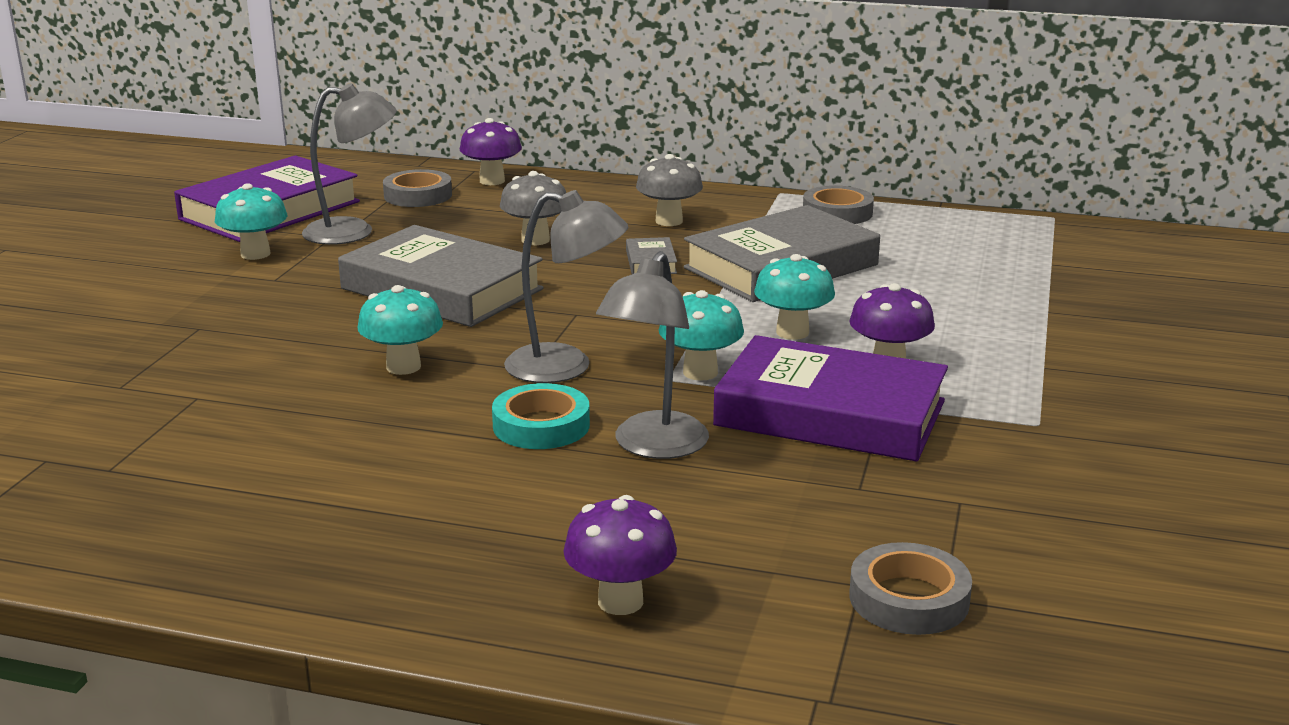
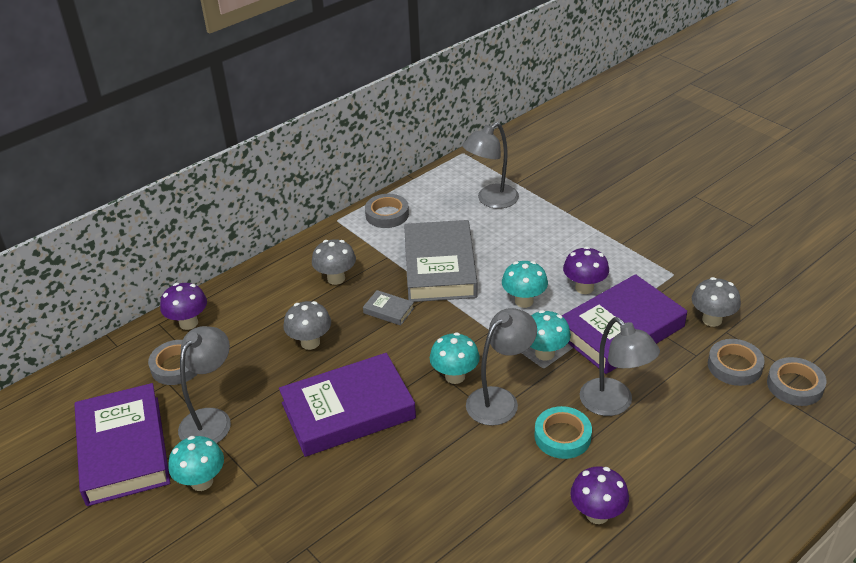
camera: 55 degrees left, 15 degrees up
(403, 367) = (447, 466): turquoise mushroom -> turquoise mushroom (455, 376)
(442, 289) = (348, 410): grey book -> purple book
(620, 601) = (752, 476): purple mushroom -> purple mushroom (597, 514)
(879, 528) = (734, 366): none -> grey tape
(971, 482) = (712, 320): none -> grey mushroom
(980, 259) = (491, 200): none -> grey lamp

